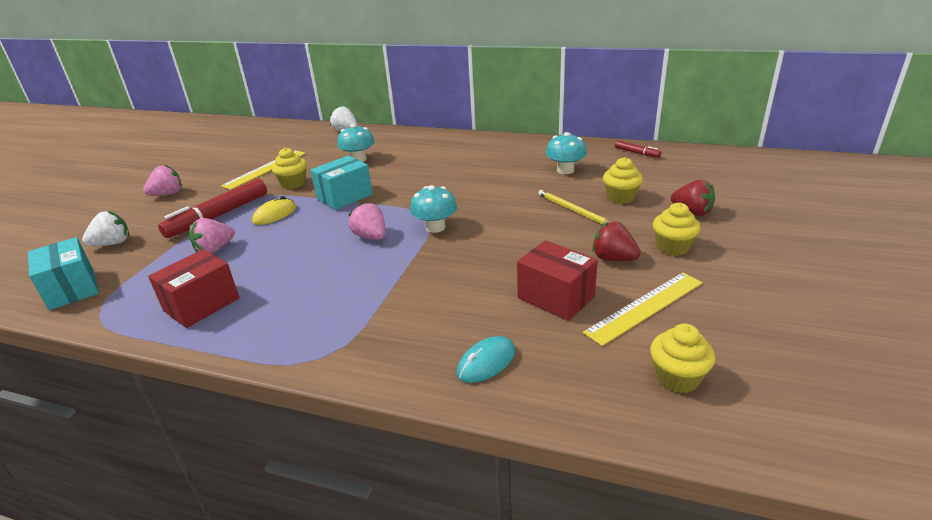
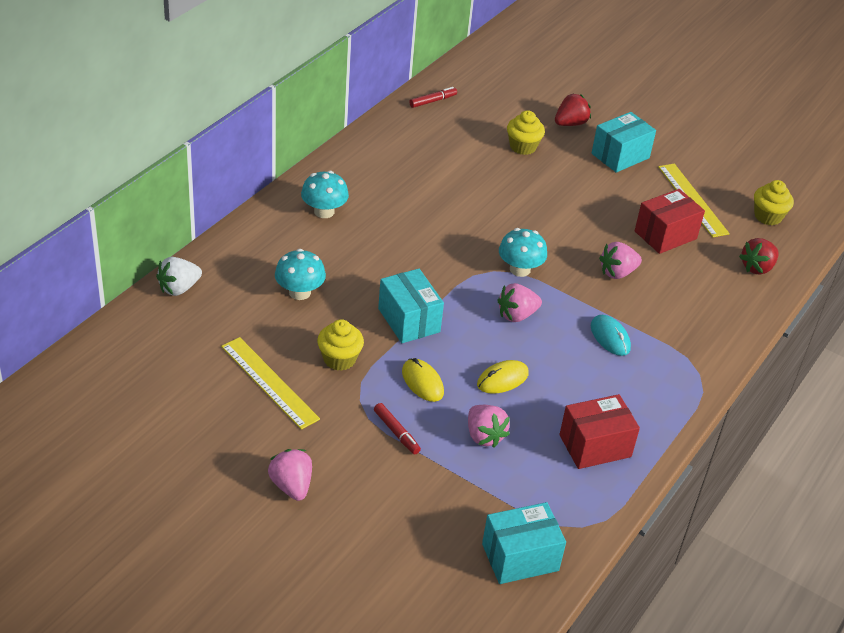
camera: 80 degrees left, 10 degrees up
(112, 243) = (421, 533): white strawberry -> none
(202, 304) = (595, 446): red box -> red box turned 75 degrees counterclockwise
(218, 216) = (396, 432): red marker -> red marker, size x0.48
(285, 245) = (502, 379): none -> yellow mouse
(465, 277) = (617, 273): none -> pink strawberry
(486, 362) = (730, 290): turquoise mouse -> turquoise mouse (610, 337)
(565, 170) = (443, 155): turquoise mushroom -> turquoise mushroom (324, 211)
(573, 210) = (532, 180): yellow pencil -> none
(613, 258) = (623, 189): red strawberry -> red strawberry (757, 268)
(672, 247) = (620, 156): yellow cupcake -> turquoise box

